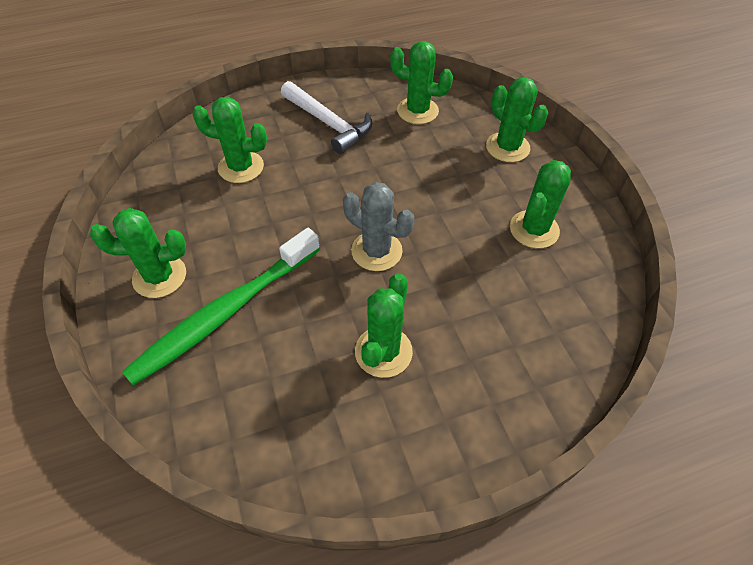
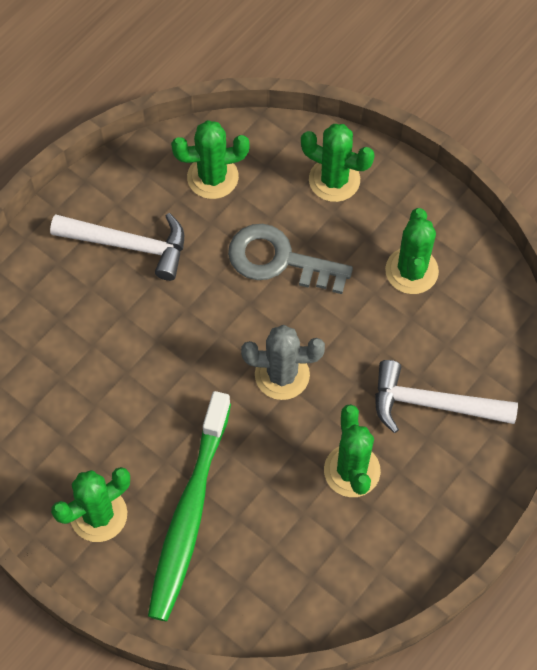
camera: 30 degrees left, 10 degrees up
(241, 167) = (78, 352): green cactus -> none
(430, 177) = (279, 260): none -> grey key
(491, 335) = (432, 404): none -> white hammer

